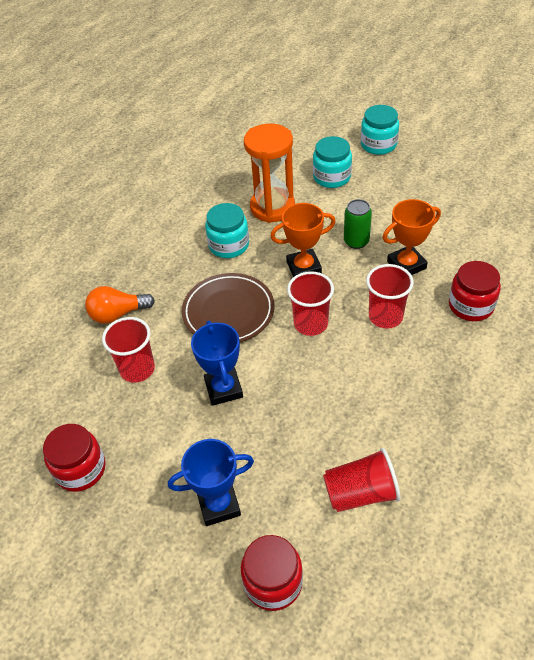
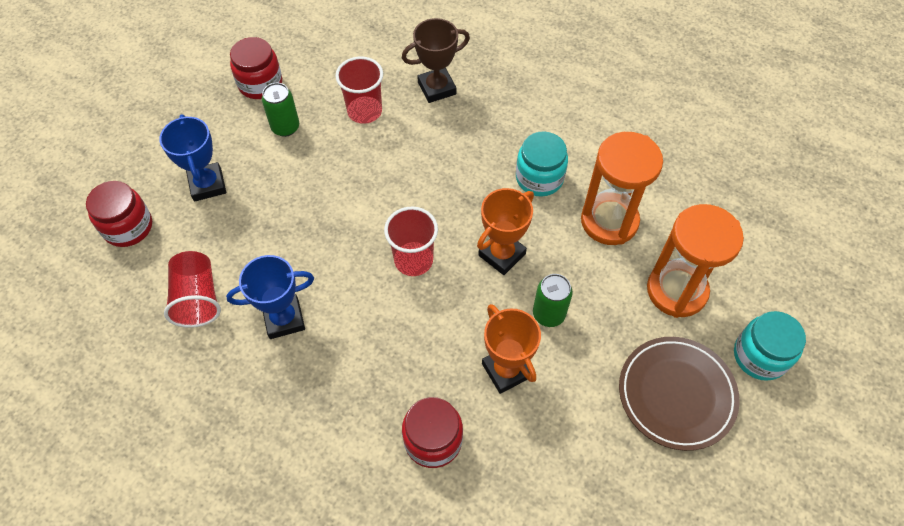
camera: 85 degrees right, 10 degrees up
(118, 314) = (437, 88): orange light bulb -> brown trophy
(148, 437) = (285, 127): none -> green can
(223, 389) = (333, 182): blue trophy -> blue trophy (284, 319)
(228, 312) = (435, 182): brown plate -> brown plate (676, 394)
(304, 268) = (502, 254): orange trophy -> orange trophy turned 60 degrees clockwise
(332, 177) = (676, 290): turquoise jar -> orange hourglass
(385, 316) = (420, 338): red cup -> none

